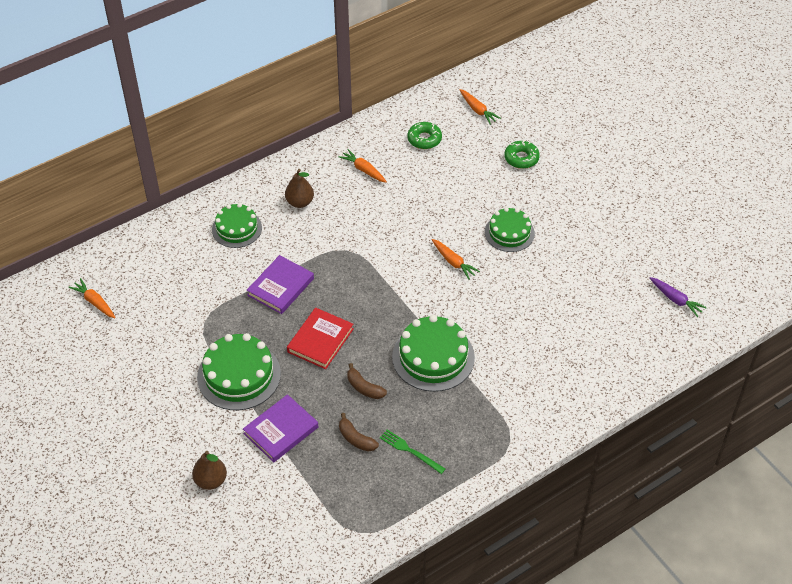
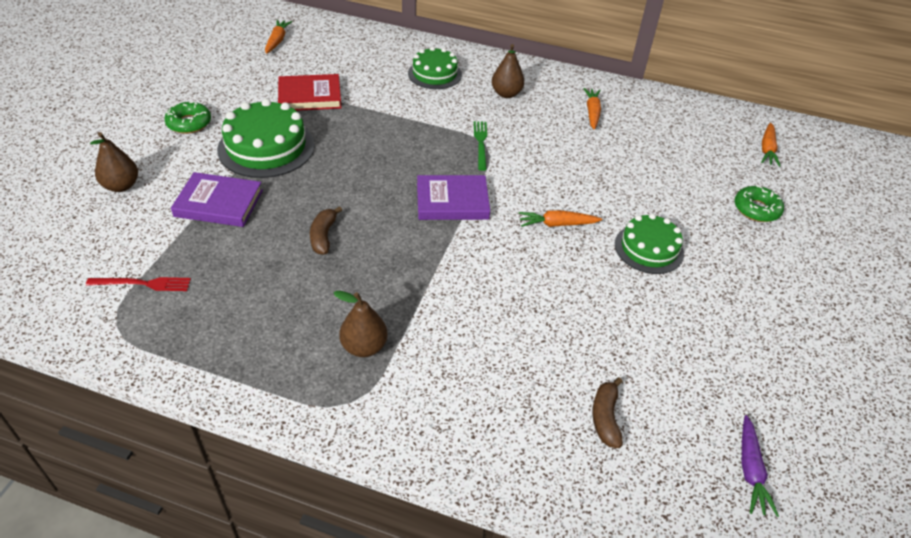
camera: 50 degrees right, 5 degrees down
(280, 287) = (396, 126): purple book -> purple book (452, 201)
(320, 340) = (356, 178): red book -> red book (310, 96)
(330, 504) = (143, 284): none -> red fork
(356, 439) = (249, 262): brown banana -> brown banana (605, 418)
(410, 451) = (264, 314): green fork -> green fork (481, 143)
(424, 139) = (680, 132): green donut -> green donut (189, 123)
(433, 357) = (413, 270): green cake -> none
(453, 262) = (557, 224): orange carrot -> orange carrot turned 75 degrees clockwise
(475, 414) = (364, 347): none -> brown pear

